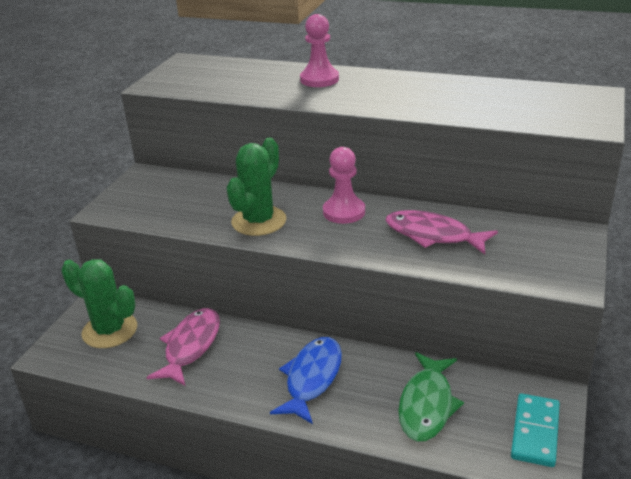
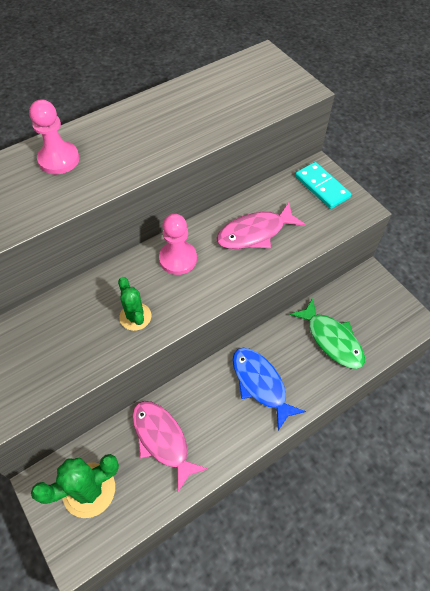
camera: 55 degrees left, 25 degrees up
(259, 221) = (135, 317): green cactus -> green cactus, size x0.61
(535, 432) = (388, 306): turquoise domino -> turquoise domino (322, 187)

